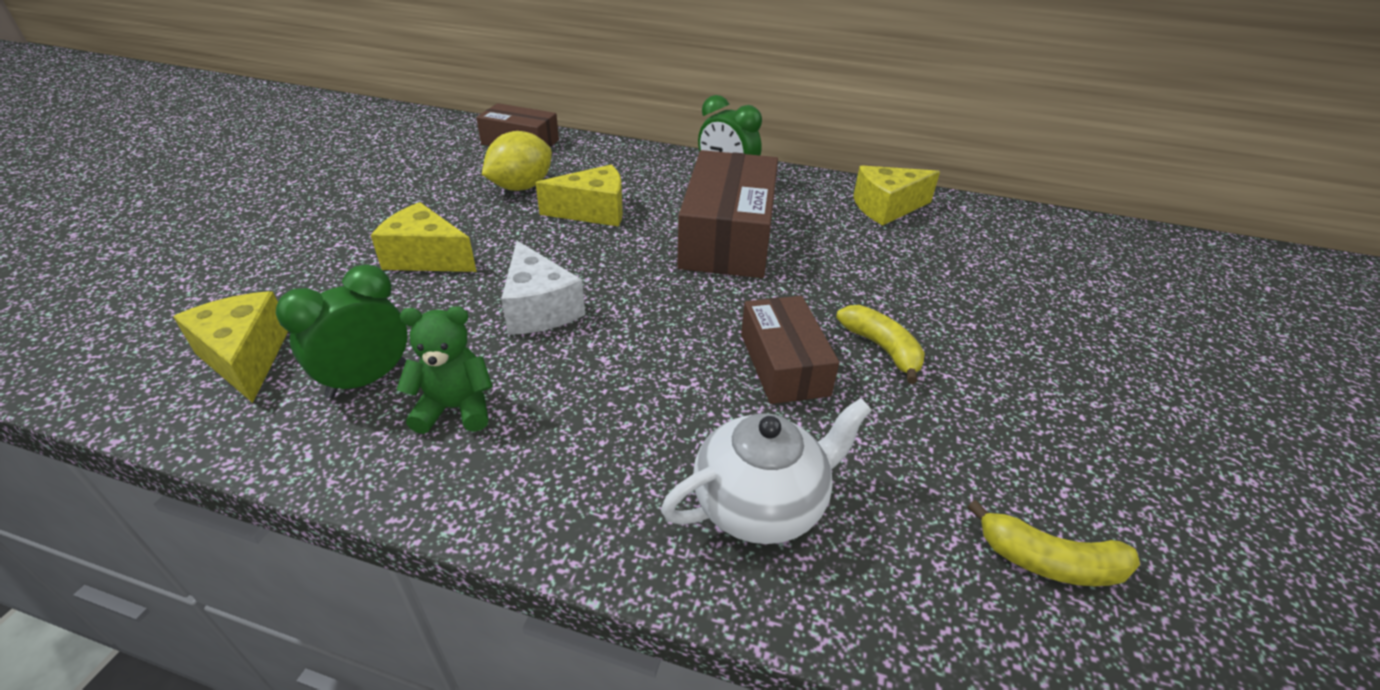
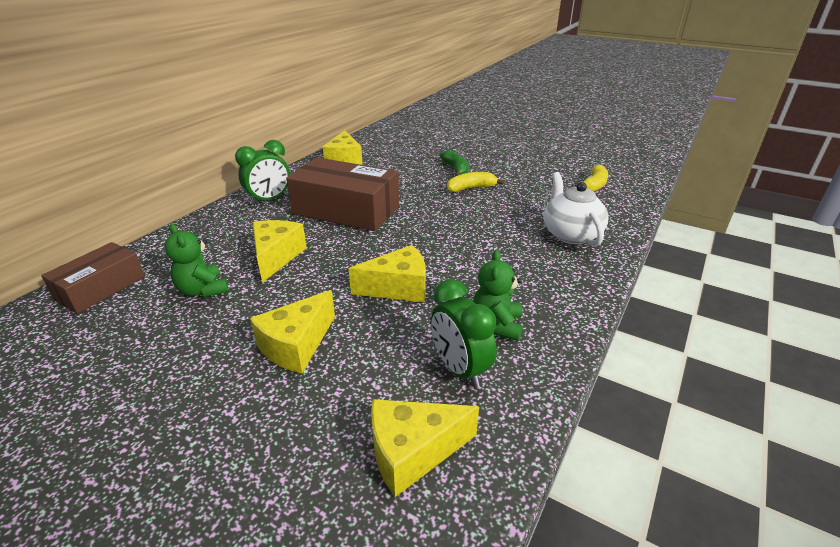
camera: 75 degrees left, 5 degrees down
(521, 187) = (203, 290): yellow lemon -> green teddy bear
(539, 308) = (398, 288): white cheese -> yellow cheese
(783, 364) = (477, 213): brown box -> none
(949, 322) = (456, 169): none -> green banana

